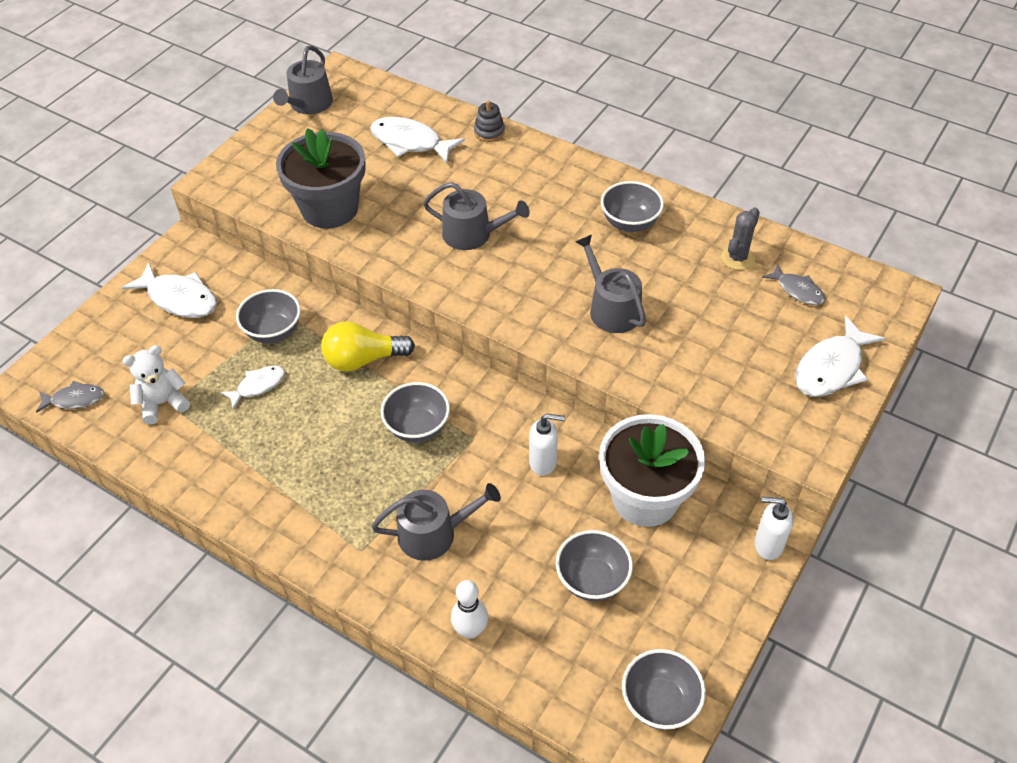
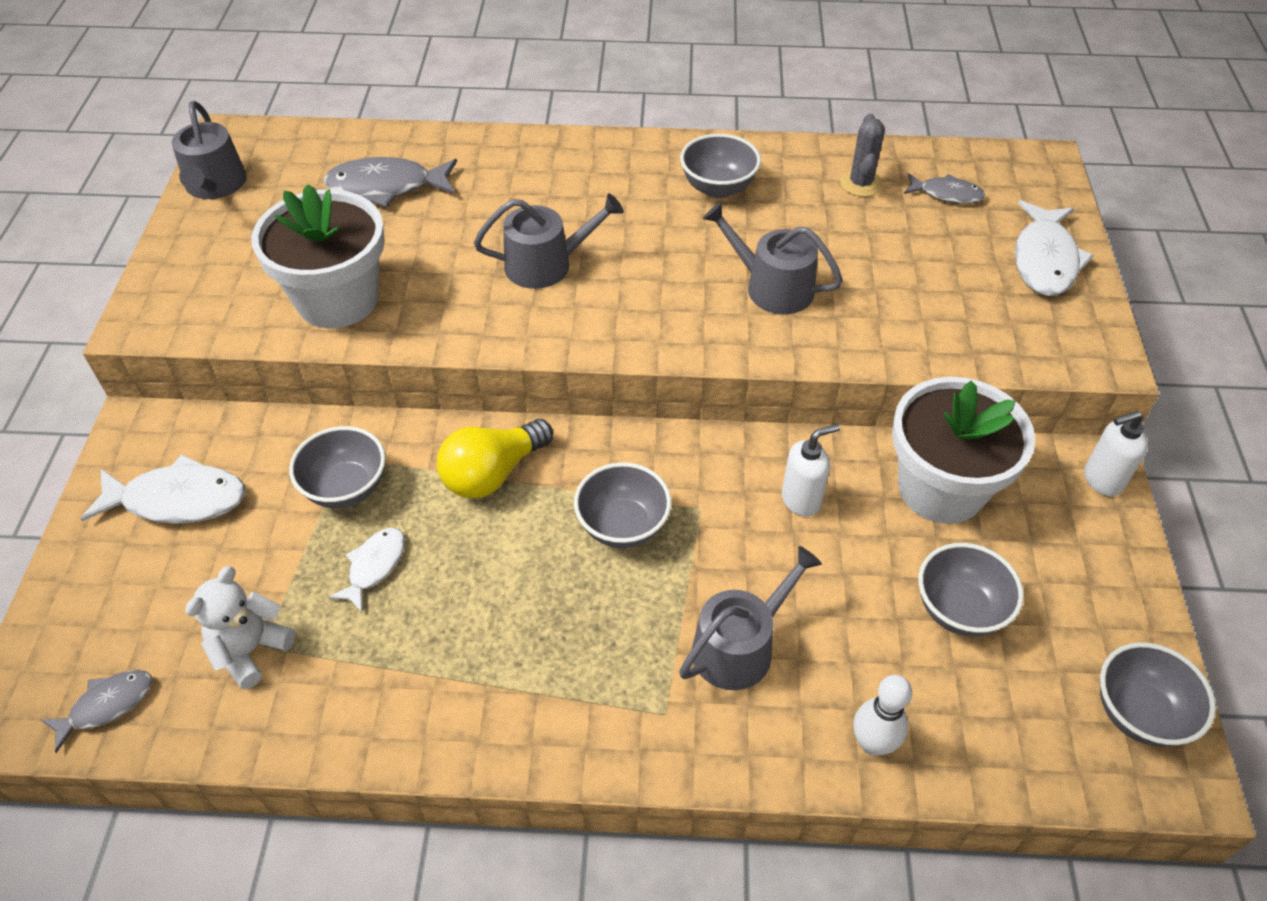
camera: 30 degrees left, 0 degrees up
(330, 208) = (337, 299): grey flower pot -> white flower pot
(410, 142) = (386, 187): white fish -> grey fish
(489, 132) = (477, 144): grey stacking toy -> none

